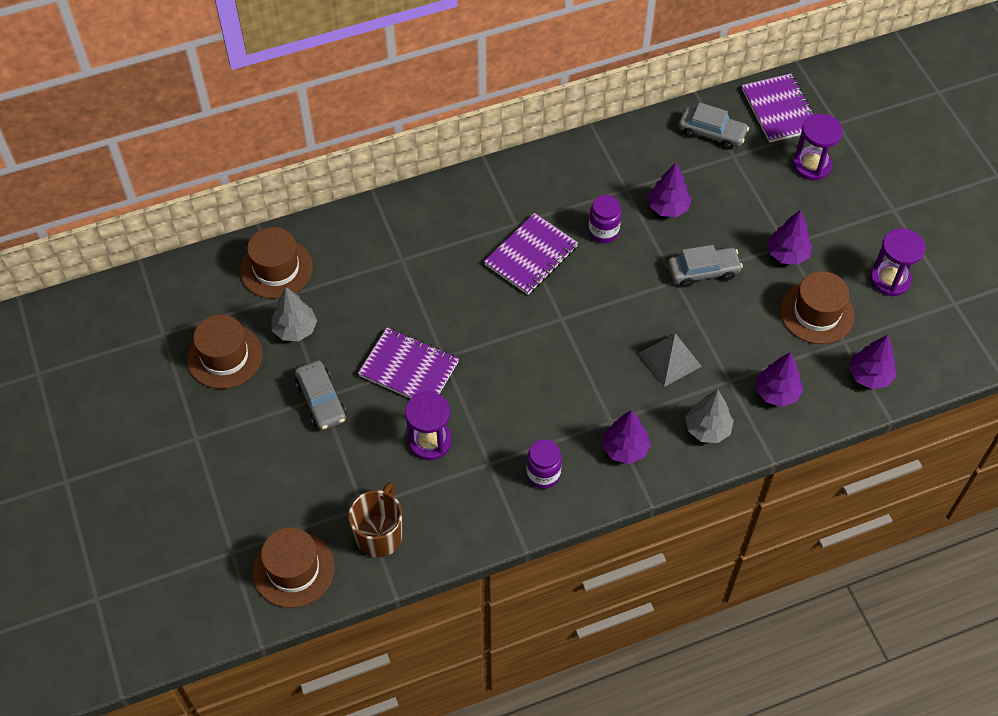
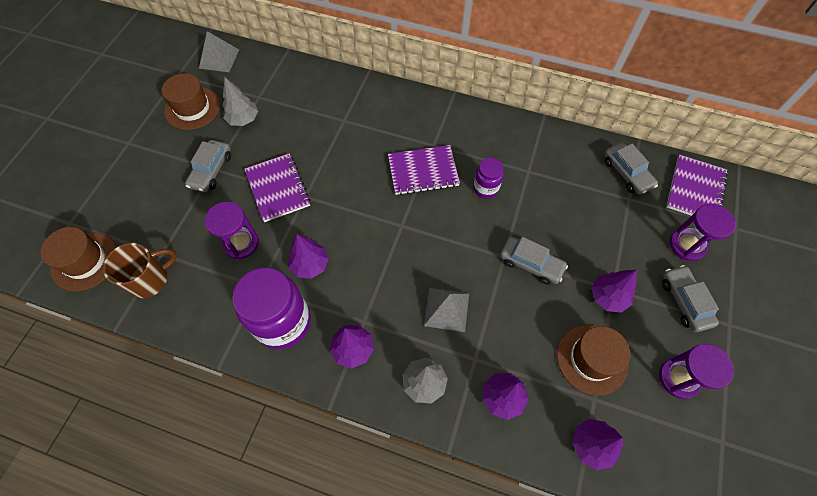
camera: 40 degrees right, 5 degrees up
(190, 286) = (219, 58): none -> grey pyramid
(276, 268) = (271, 79): brown hat -> none
(543, 474) = (283, 322): purple jar -> purple jar, size x1.94
(668, 208) = (546, 202): purple tree -> purple tree (310, 265)
(847, 215) = (684, 301): none -> grey car

